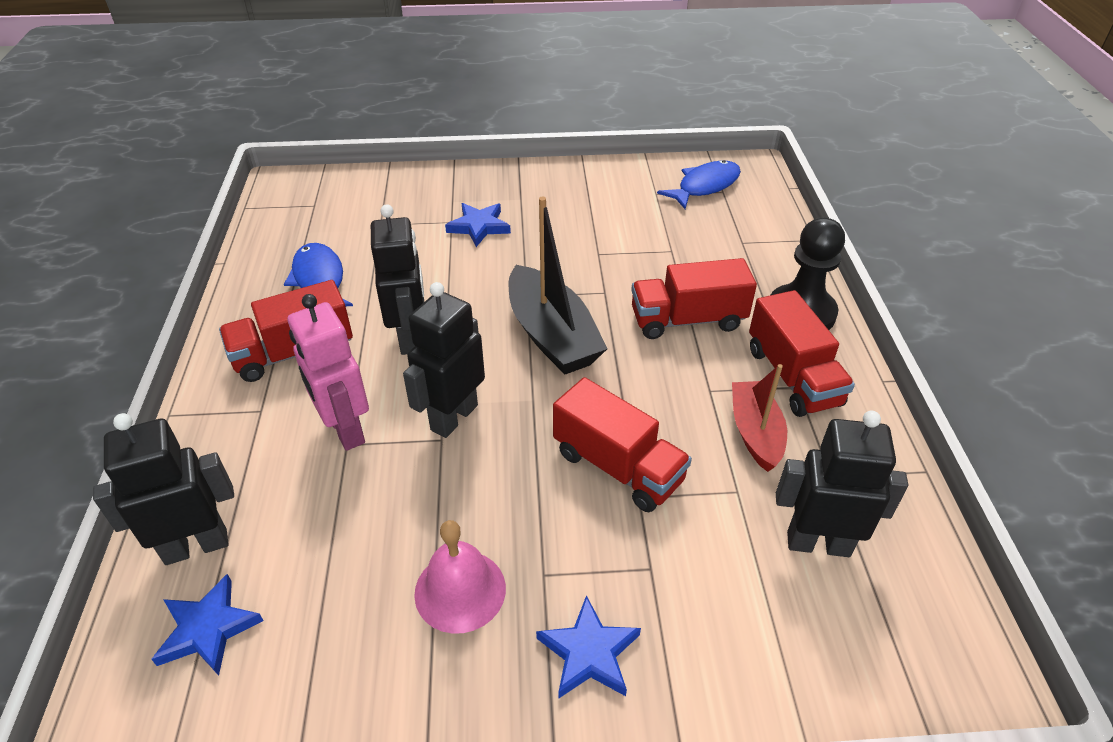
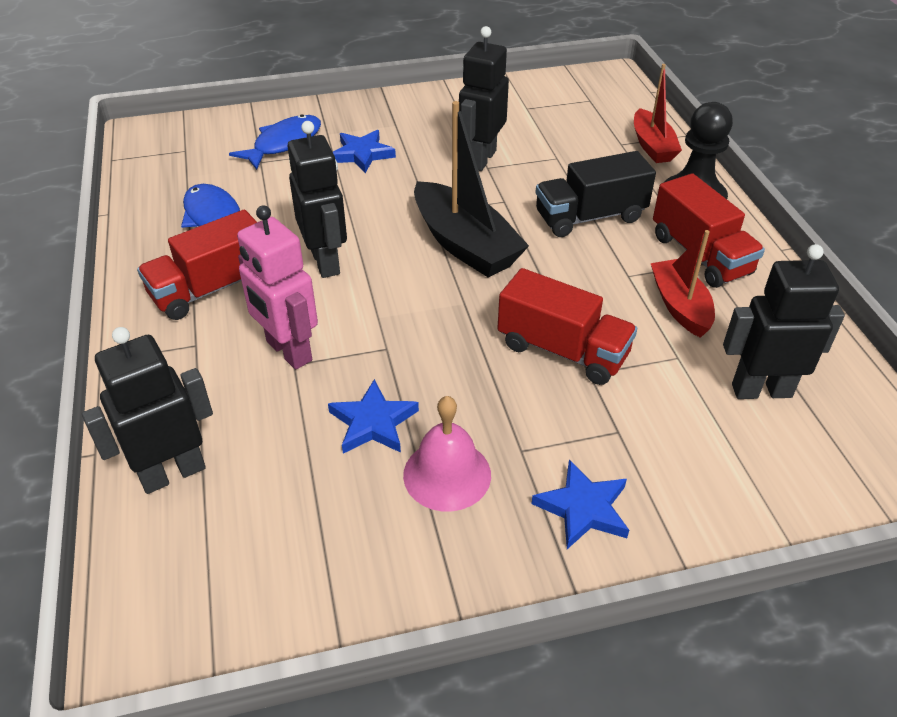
camera: 10 degrees left, 0 degrees up
(208, 628) = (210, 542): blue star -> blue star (373, 422)
(453, 417) = (392, 327): black robot -> black robot (481, 159)
(687, 320) = (590, 217): red truck -> black truck
(704, 186) = (571, 97): blue fish -> blue fish (284, 143)
(774, 248) = (652, 146): none -> red boat

